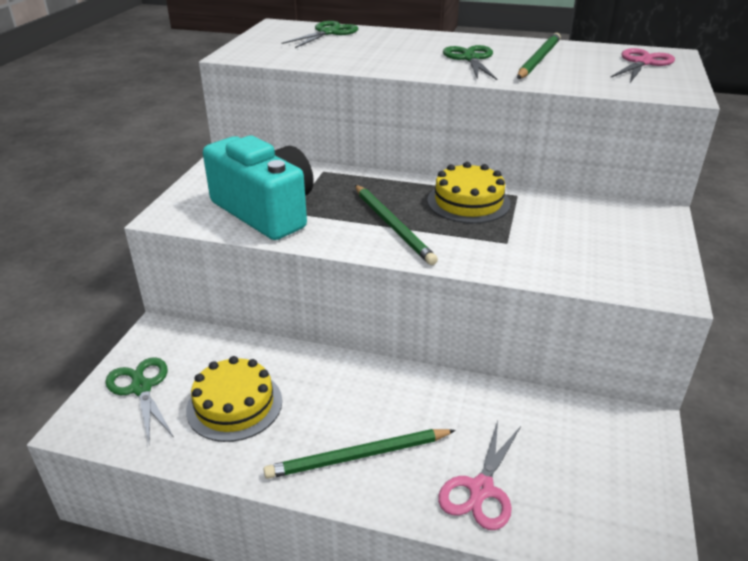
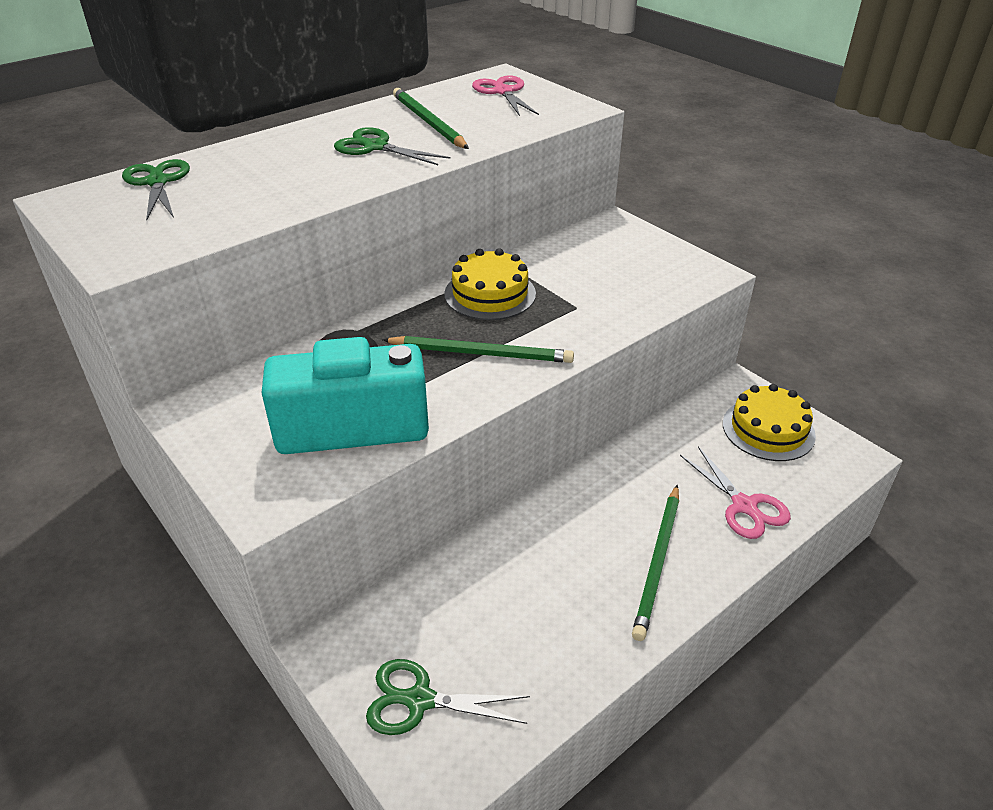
camera: 55 degrees left, 5 degrees up
(234, 405) = (518, 624): yellow cake -> yellow cake (768, 429)

